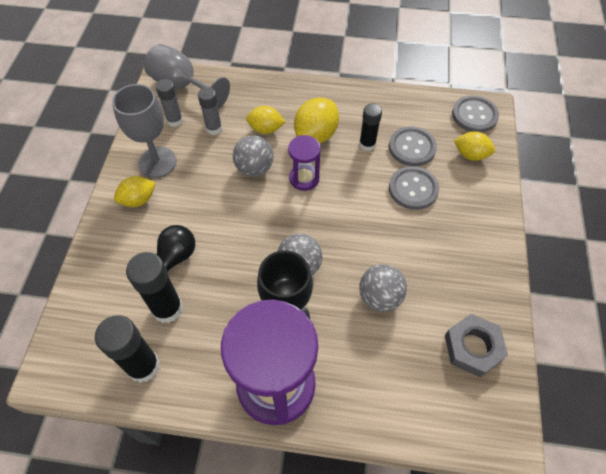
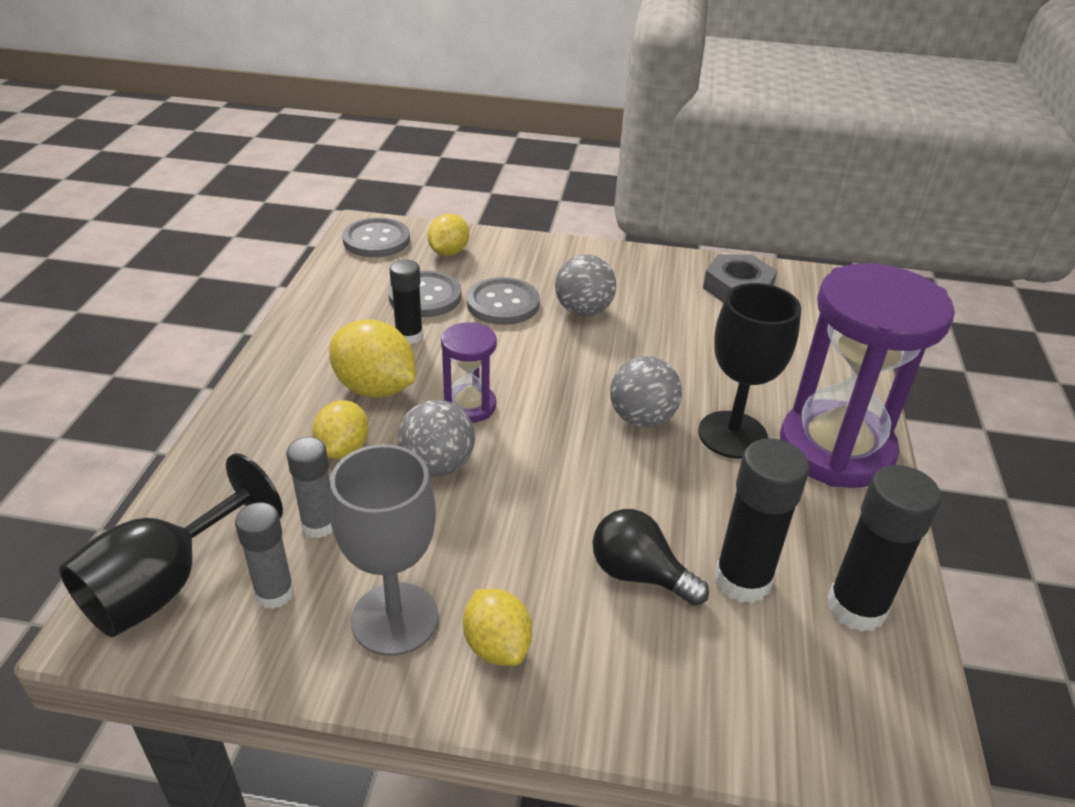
camera: 90 degrees left, 20 degrees down
(182, 86) = (165, 585): grey goblet -> black goblet
(379, 297) = (682, 348): grey ball -> grey ball (583, 311)

